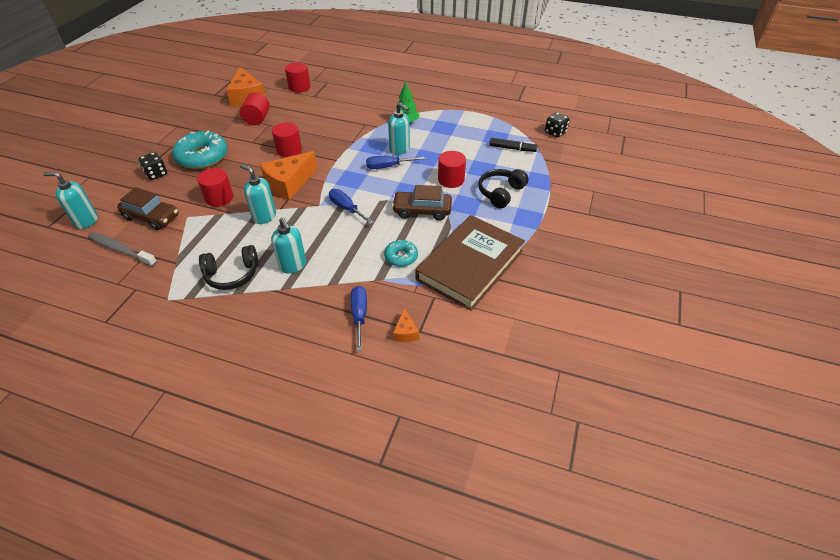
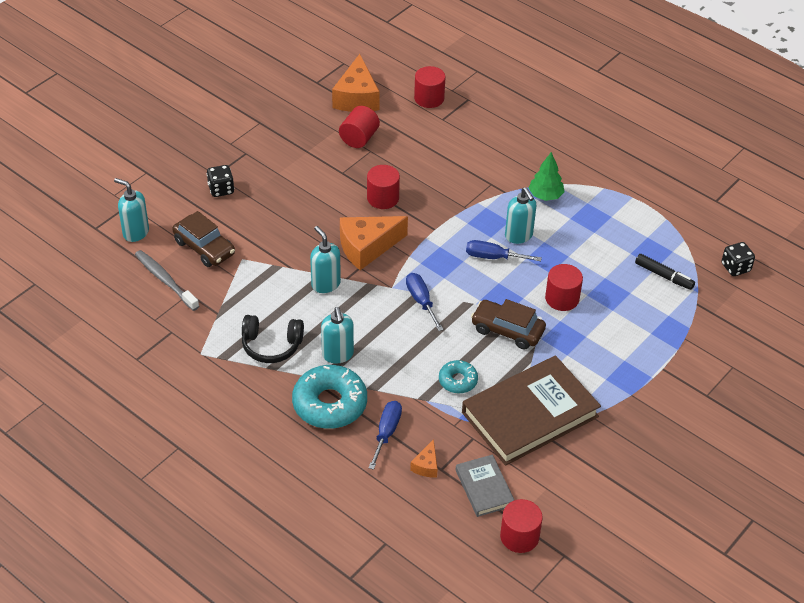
camera: 20 degrees right, 0 degrees up
(202, 157) = (278, 179): turquoise donut -> turquoise donut (330, 404)
(219, 198) = (283, 244): red cylinder -> red cylinder (519, 536)
(463, 335) = (484, 488): none -> grey book
(500, 193) = (614, 334): black headphones -> none

